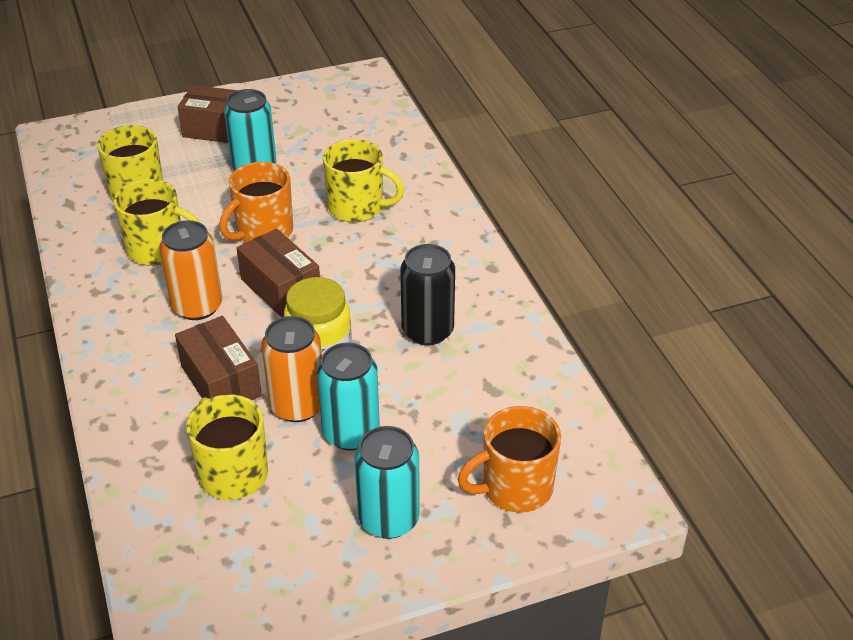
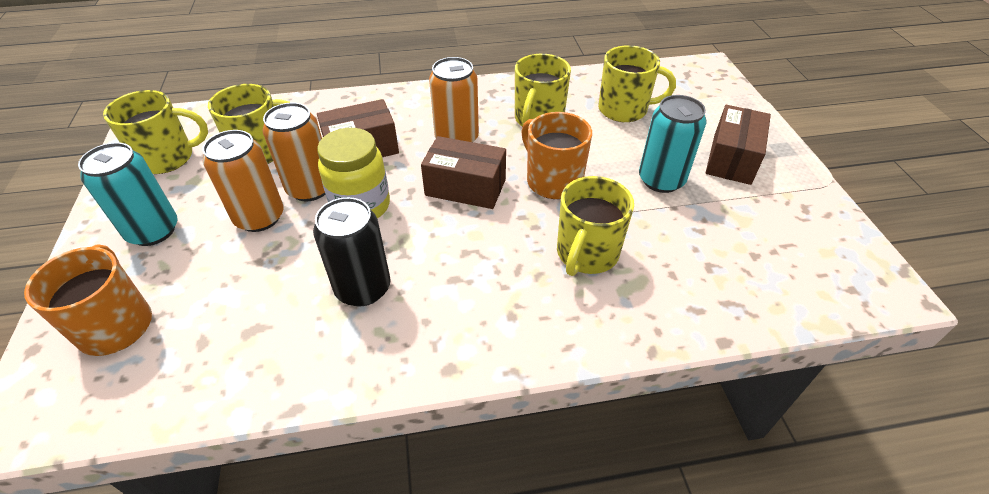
camera: 100 degrees right, 5 degrees up
(255, 568) = (167, 158): none -> yellow mug
(281, 288) = (465, 187): brown box -> brown box turned 45 degrees clockwise
(351, 433) = (259, 217): turquoise can -> orange can

